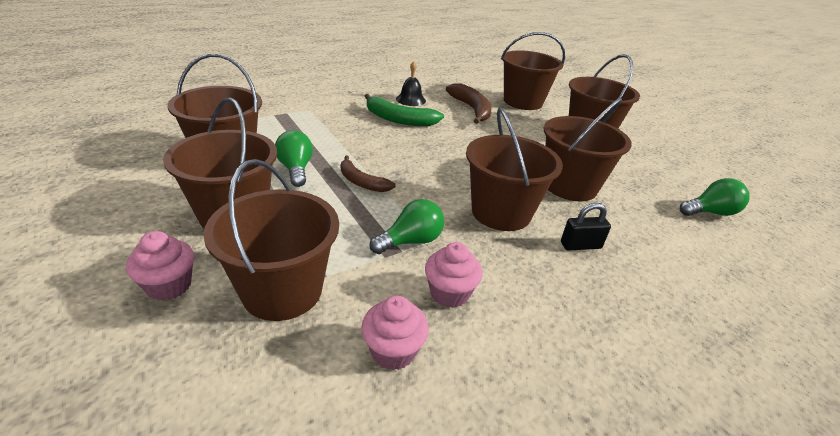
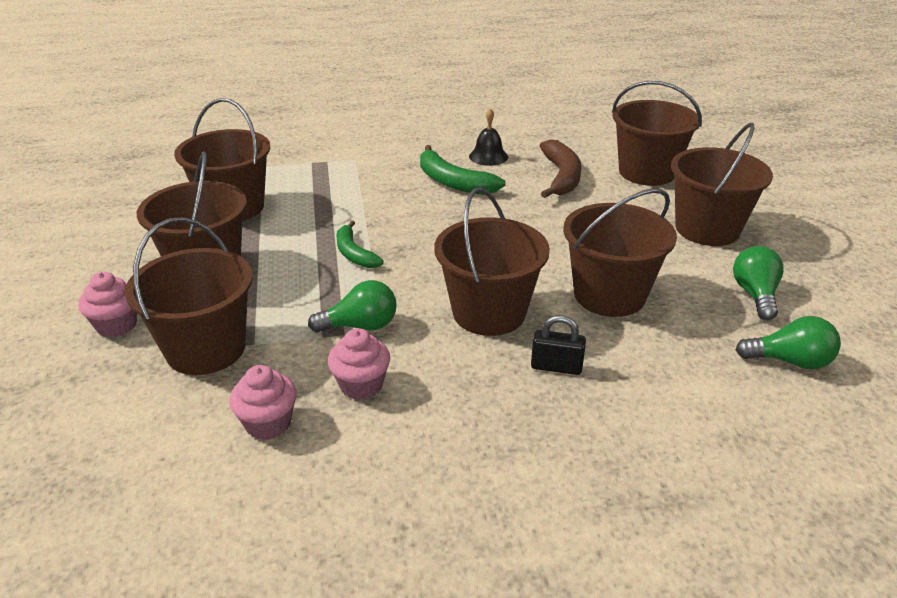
camera: 25 degrees right, 0 degrees up
(296, 169) = (294, 229): green light bulb -> green light bulb (755, 295)
(361, 182) = (354, 253): brown banana -> green banana

